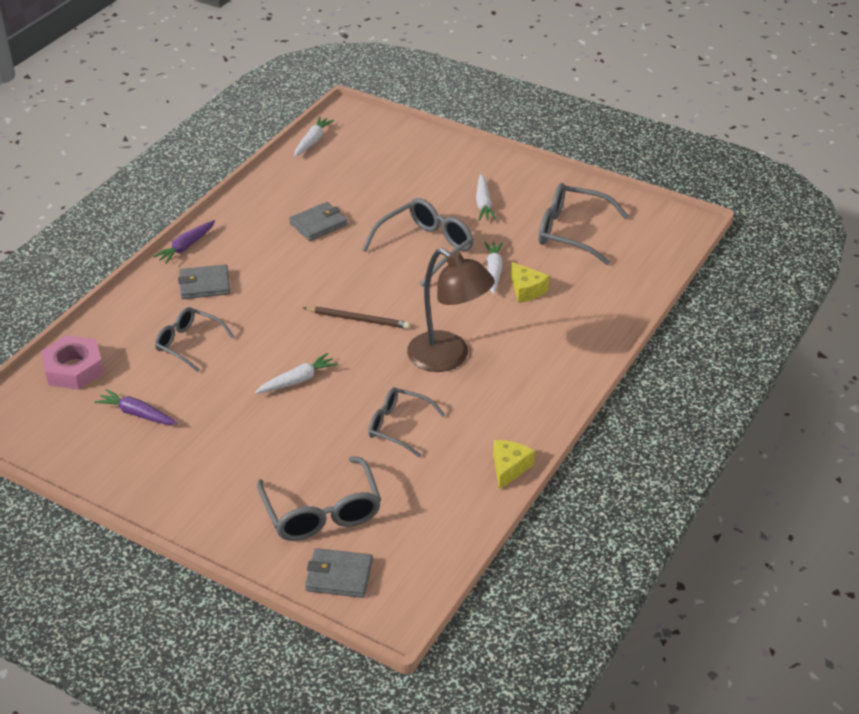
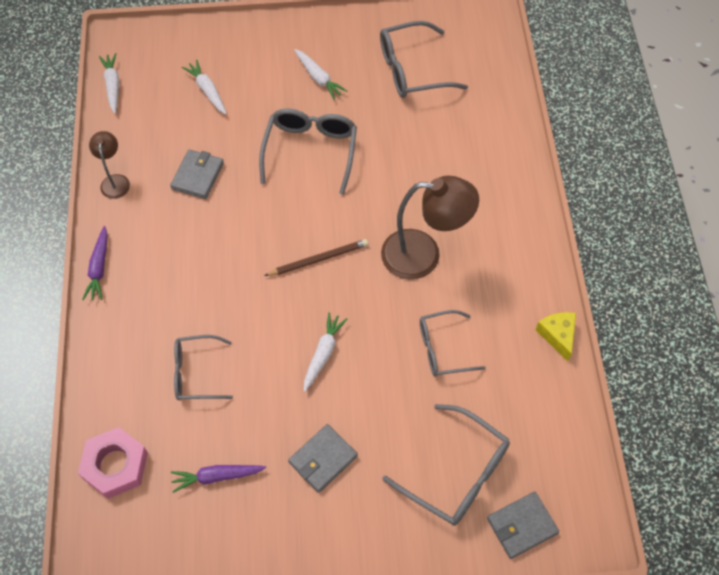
camera: 35 degrees left, 20 degrees up
(204, 285) = (154, 300): grey wallet -> grey wallet (323, 459)
(253, 199) = (115, 181): none -> brown lamp
(493, 271) = (385, 145): white carrot -> white carrot (207, 91)
(526, 290) = (426, 150): yellow cheese -> none

